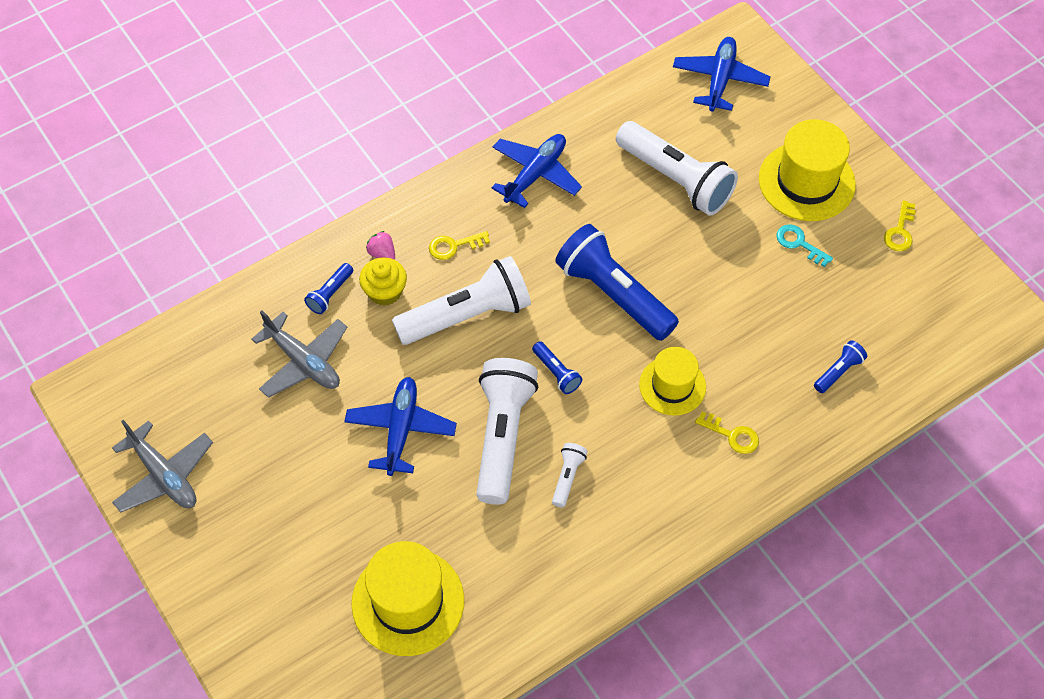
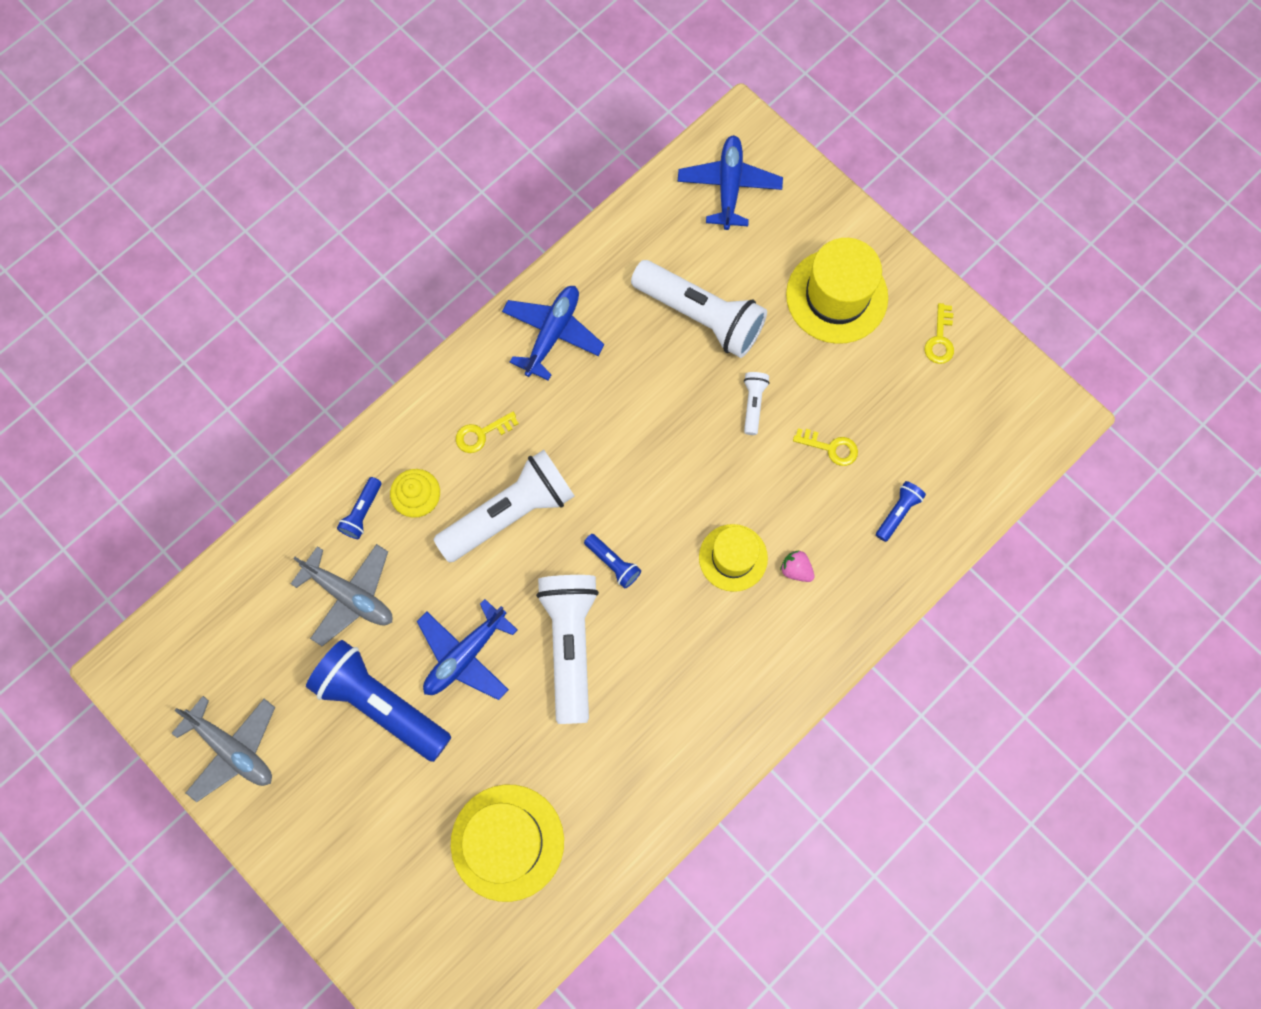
camera: 10 degrees left, 15 degrees up
(382, 254) = (408, 456): pink strawberry -> pink strawberry (796, 569)
(401, 429) = (465, 655): blue plane -> blue plane turned 135 degrees counterclockwise
(567, 477) = (643, 678): white flashlight -> white flashlight (753, 404)
(613, 294) = (656, 462): blue flashlight -> blue flashlight (380, 704)
(732, 435) = (801, 603): yellow key -> yellow key (831, 448)
(799, 243) = (839, 371): turquoise key -> none

